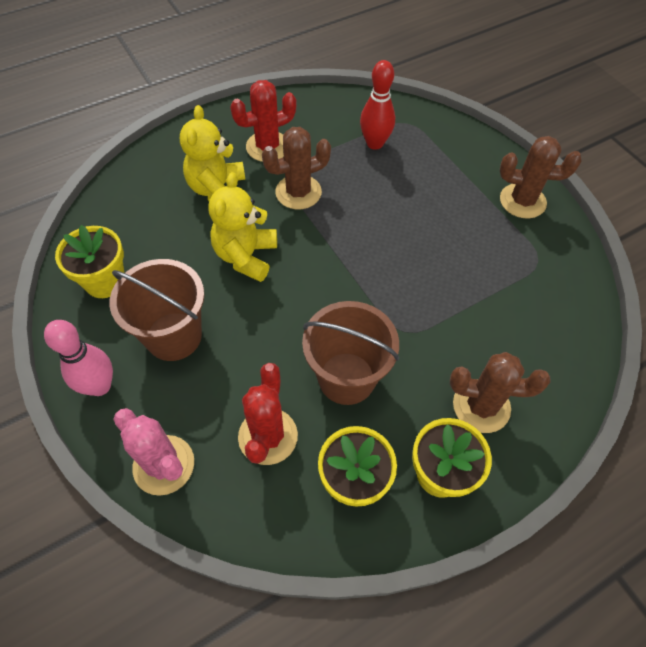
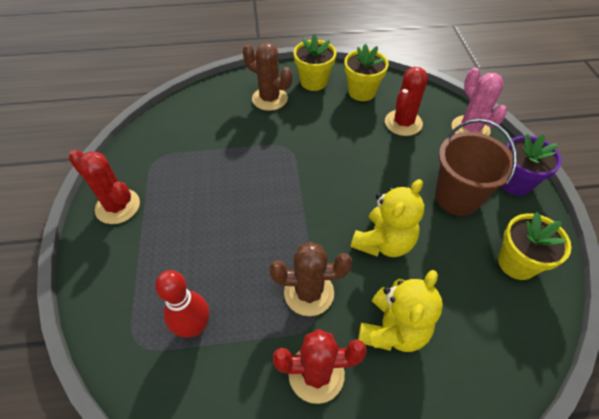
camera: 155 degrees left, 5 degrees down
(100, 386) = (515, 182): pink bowling pin -> purple flower pot
(346, 378) = (341, 135): brown bucket -> none
(522, 201) = (118, 206): brown cactus -> red cactus

